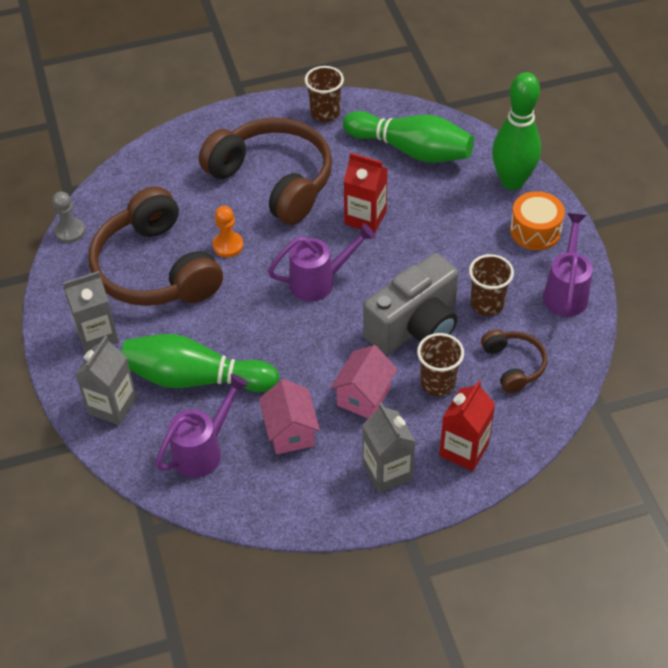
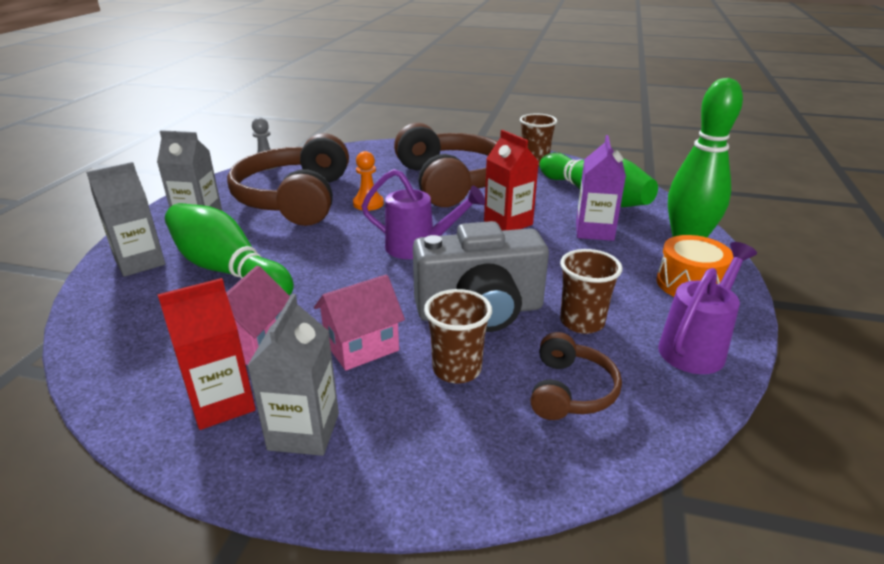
camera: 30 degrees right, 20 degrees down
(204, 450) = (158, 323): purple watering can -> none
(438, 198) = (594, 231): none -> purple carton
(464, 450) = (422, 454): red carton -> red carton (222, 403)

